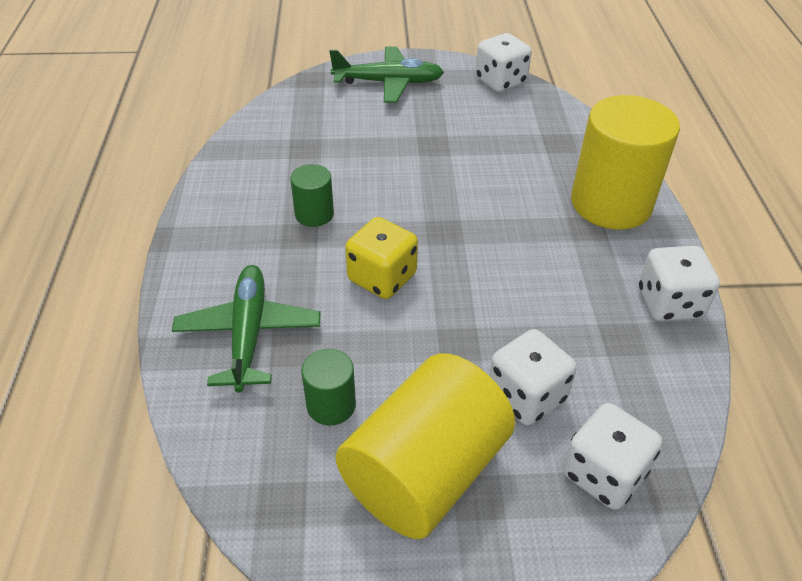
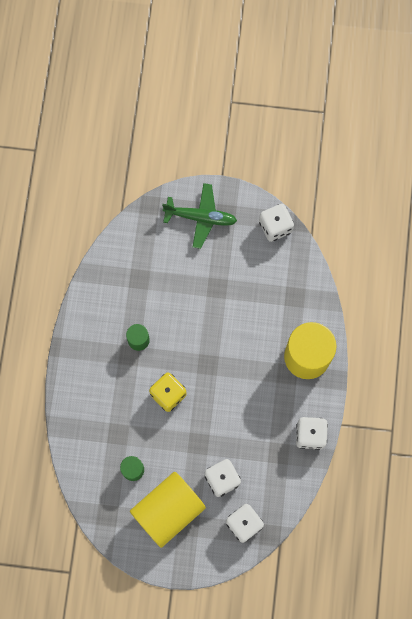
camera: 10 degrees right, 30 degrees up
(248, 334) = (98, 421): green plane -> none

